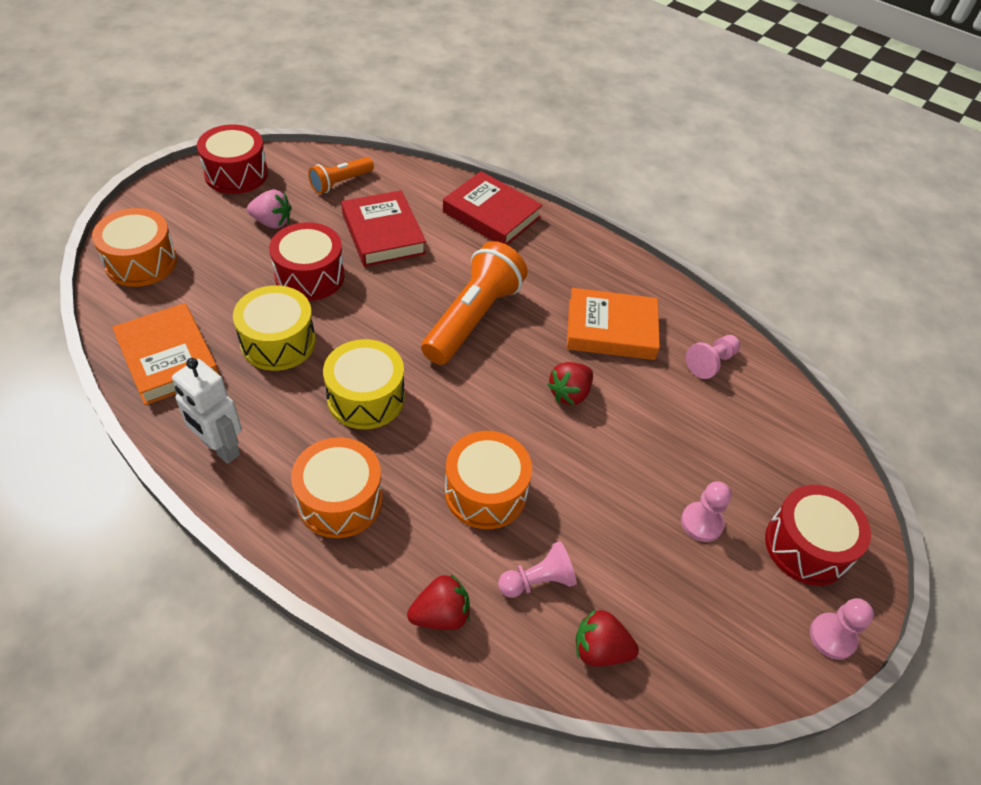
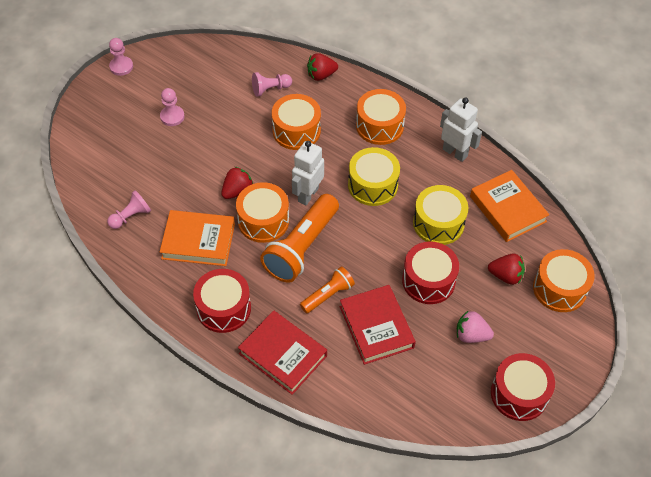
camera: 175 degrees left, 5 degrees up
(340, 183) = (422, 388): orange flashlight -> orange flashlight (328, 295)
(465, 386) = (308, 194): none -> white robot
(527, 352) = (263, 221): none -> orange drum
(600, 649) = (242, 62): red strawberry -> red strawberry (506, 276)
(806, 546) = (115, 105): red drum -> red drum (223, 308)

